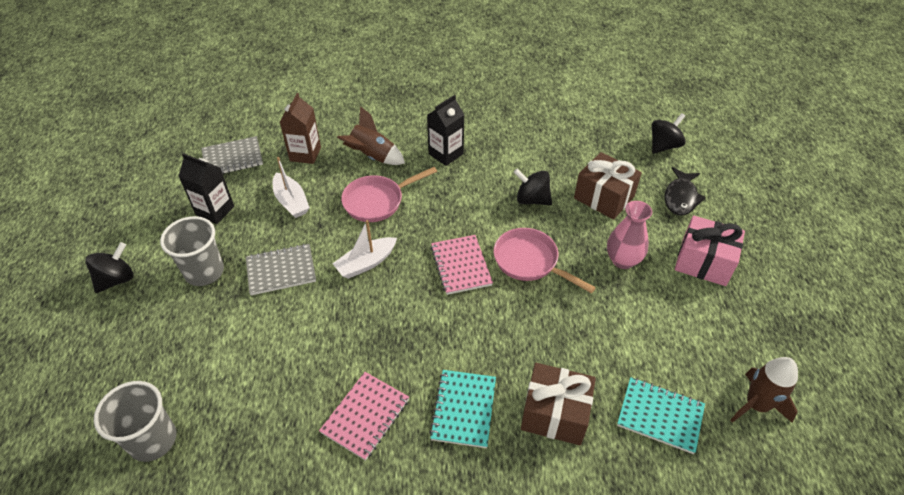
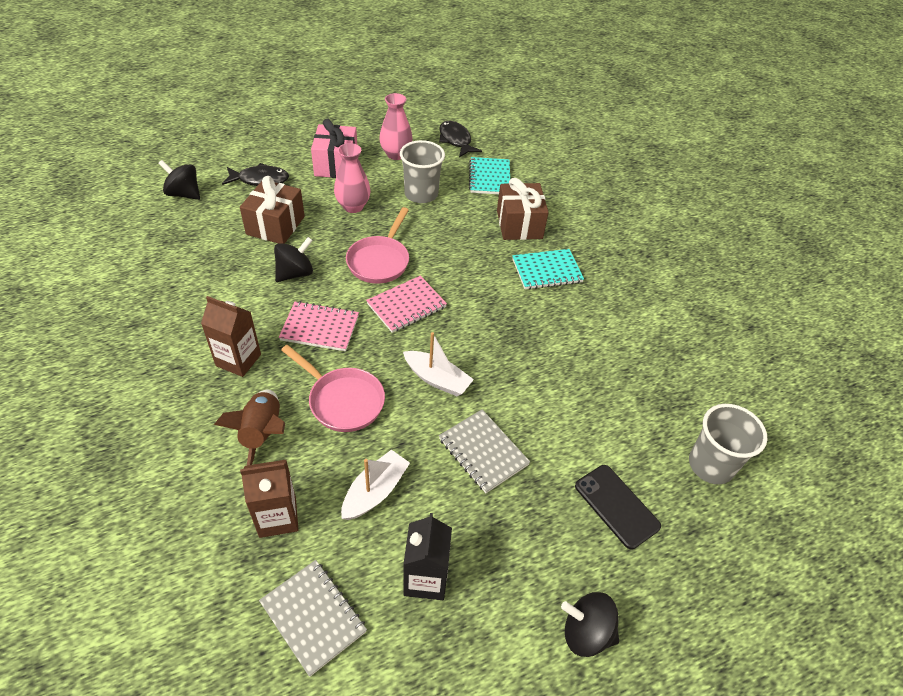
camera: 115 degrees left, 0 degrees up
(177, 341) = (616, 506): none -> black phone
(204, 272) = (523, 531): grey cup -> grey cup (421, 194)
(366, 416) = (590, 325): pink notebook -> pink notebook (320, 328)
(446, 154) = (238, 360): black carton -> brown carton
(532, 199) = (295, 273): black spinning top -> black spinning top turned 135 degrees counterclockwise
(722, 324) = (396, 154): none -> pink vase
(756, 405) = (456, 140): brown rocket -> black fish

